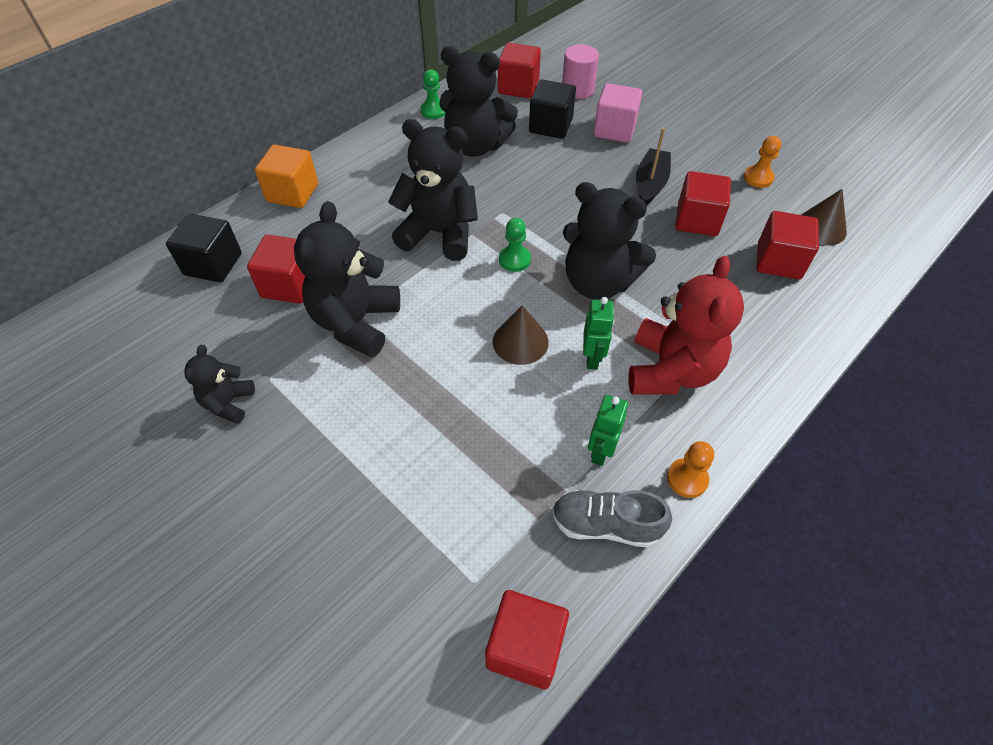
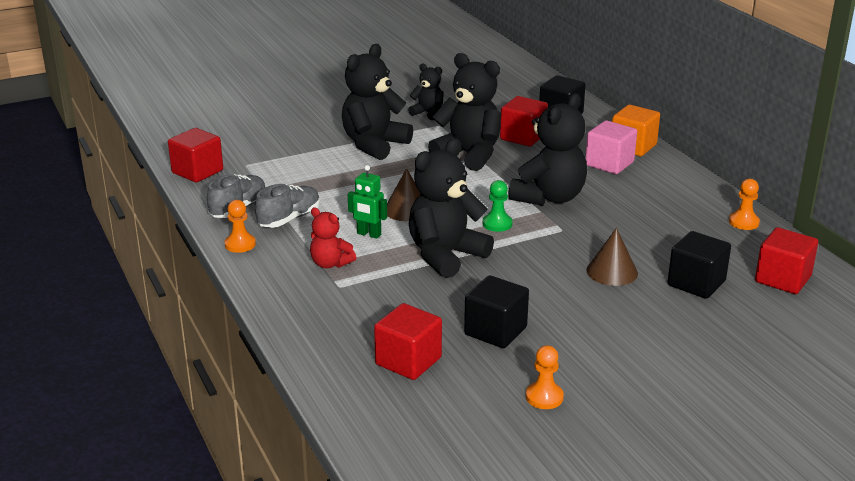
camera: 110 degrees right, 25 degrees down
(433, 111) = (743, 222): green pawn -> orange pawn
(476, 146) = (672, 234): black teddy bear -> black teddy bear (374, 145)
(577, 89) = (770, 318): pink cylinder -> none
(600, 451) = (289, 219): green robot -> grey shoe
(614, 129) = (676, 322): pink cube -> pink cube (609, 164)
(650, 184) = (567, 319): black boat -> none
(671, 371) = (330, 264): red teddy bear -> red teddy bear, size x0.53
(697, 220) = (495, 331): red cube -> black cube
(821, 227) = (438, 410): brown cone -> brown cone (612, 272)

